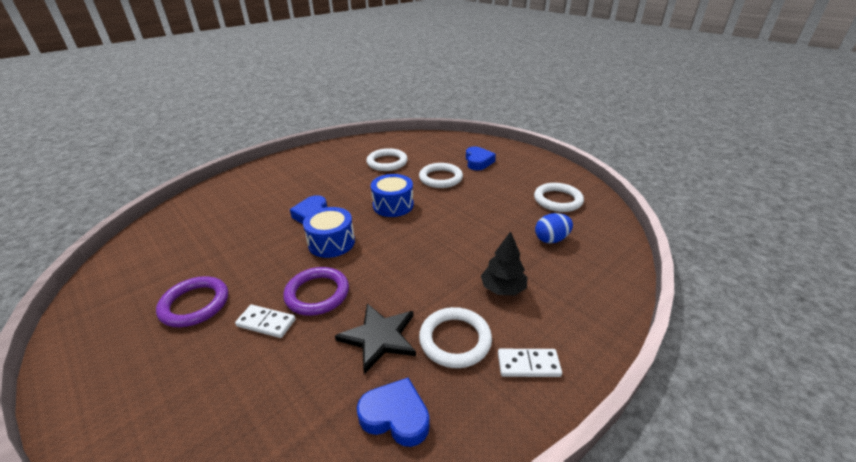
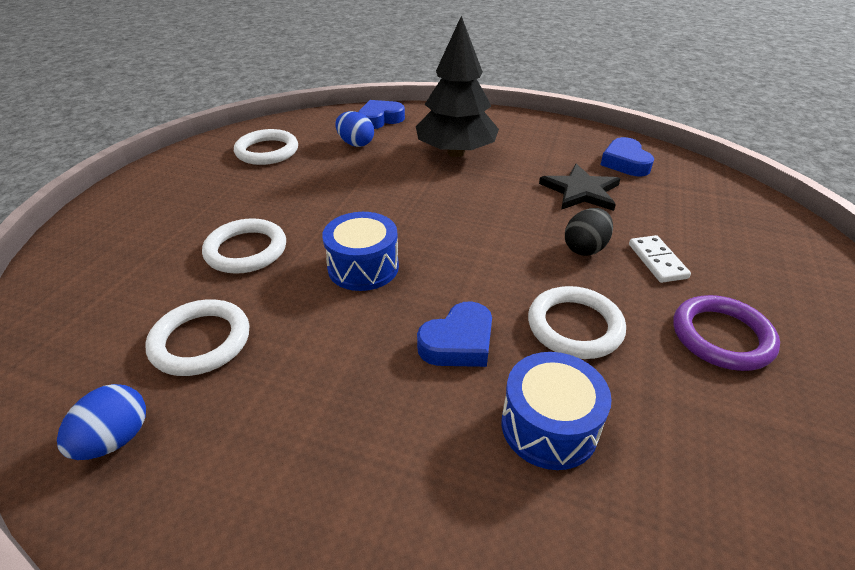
camera: 120 degrees left, 5 degrees up
(317, 294) = (585, 248): purple ring -> black egg
(331, 242) = (499, 283): blue drum -> blue drum (549, 426)
(358, 147) = (115, 439): none -> blue egg
(455, 340) = (537, 159): white ring -> white ring (574, 326)
(478, 162) = (165, 230): blue heart -> blue heart (380, 119)
(502, 288) = (456, 153): black tree -> black tree, size x1.79
(528, 364) = (522, 130): white domino -> none

